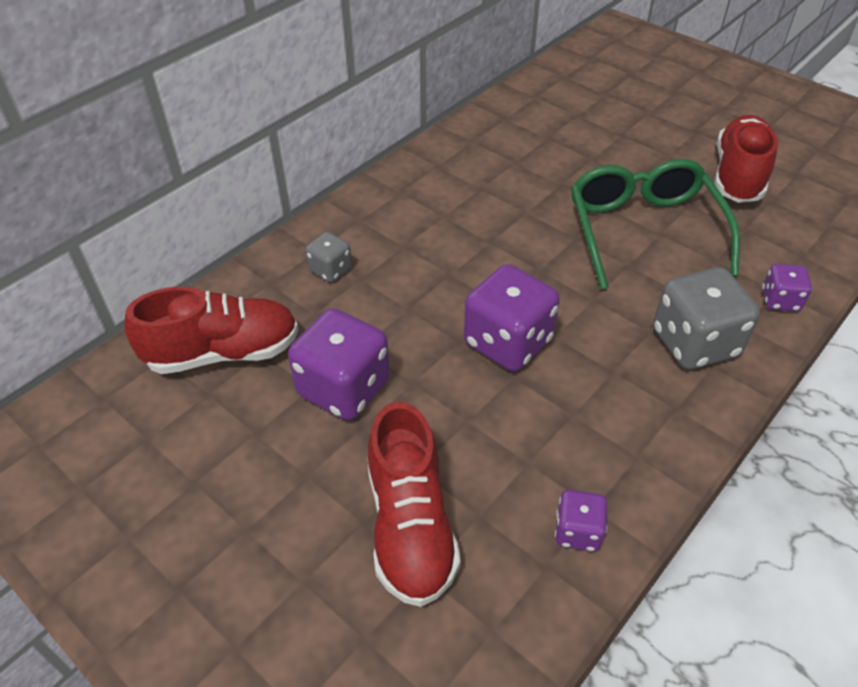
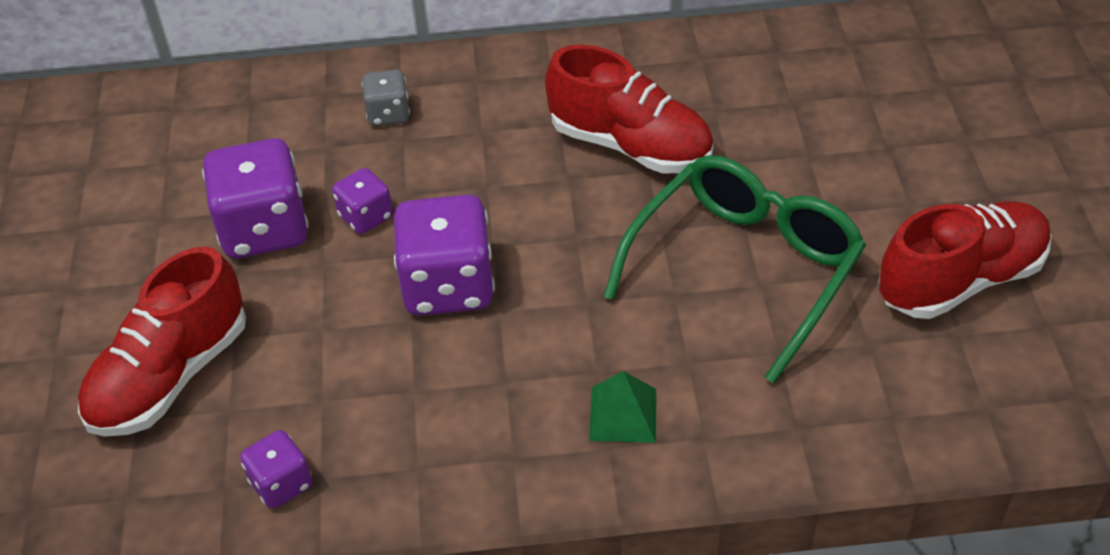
camera: 45 degrees right, 0 degrees up
(223, 352) = (216, 134): red shoe -> red shoe (630, 146)
(694, 343) = (623, 414): grey dice -> green pyramid
(780, 300) = (784, 441): purple dice -> purple dice (366, 217)

